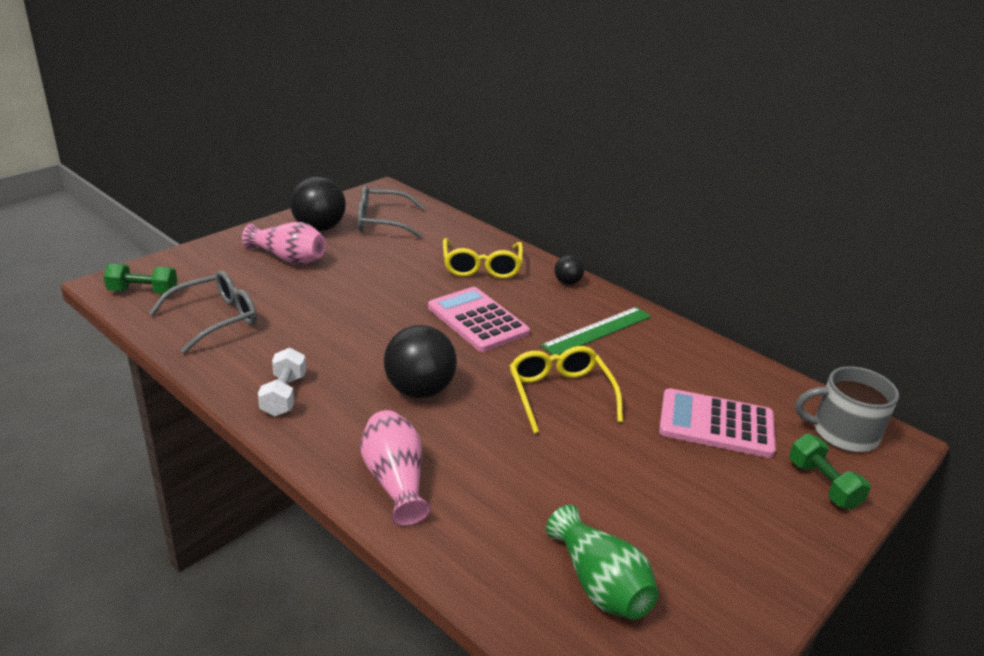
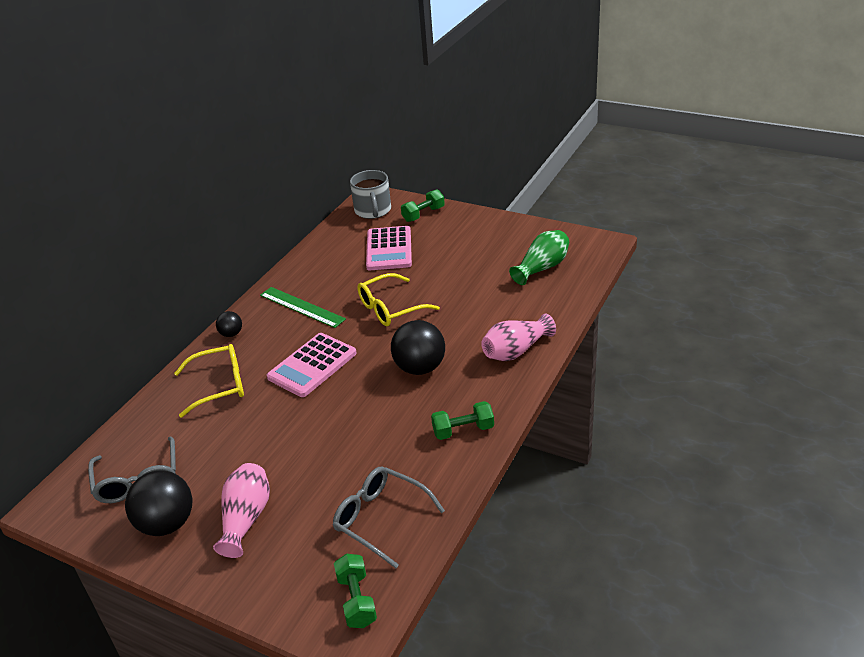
camera: 100 degrees left, 5 degrees up
(284, 395) = (463, 430): white dumbbell -> green dumbbell

